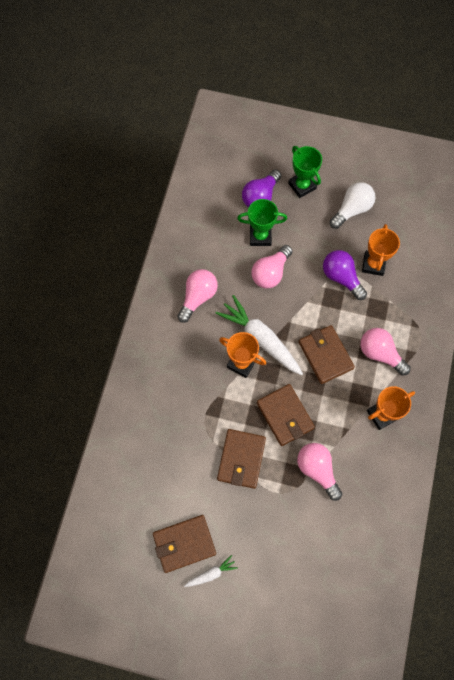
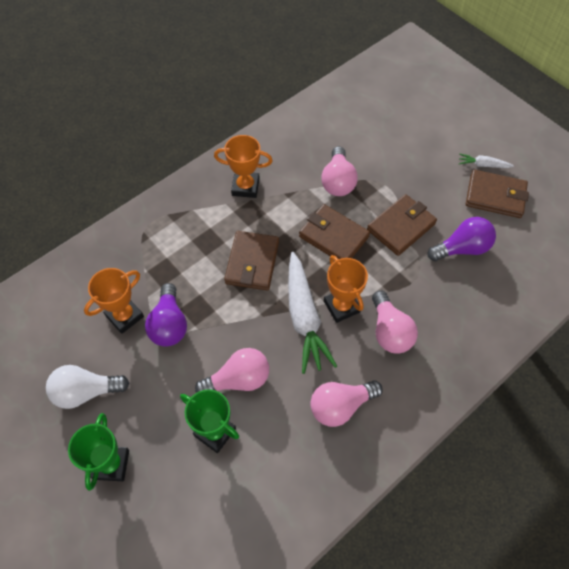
camera: 145 degrees left, 10 degrees down
(260, 196) = (172, 486): purple light bulb -> purple light bulb (462, 248)
(285, 415) = (333, 236): brown wallet -> brown wallet turned 60 degrees counterclockwise
(380, 354) = (200, 233): pink light bulb -> pink light bulb (389, 331)

